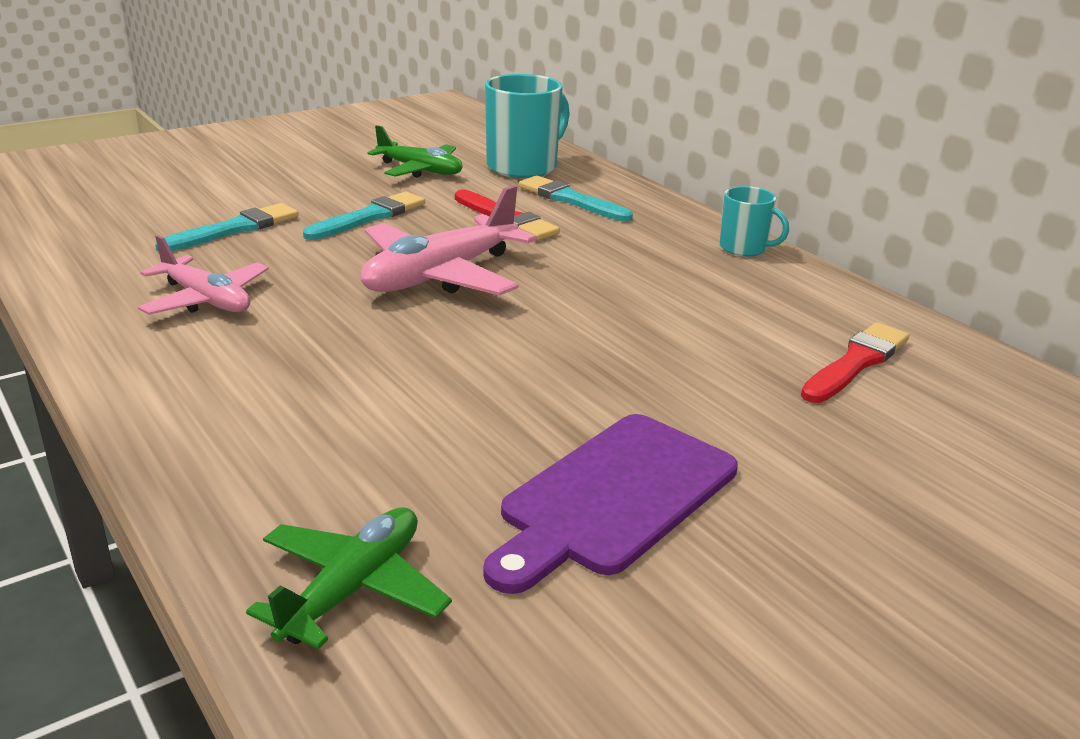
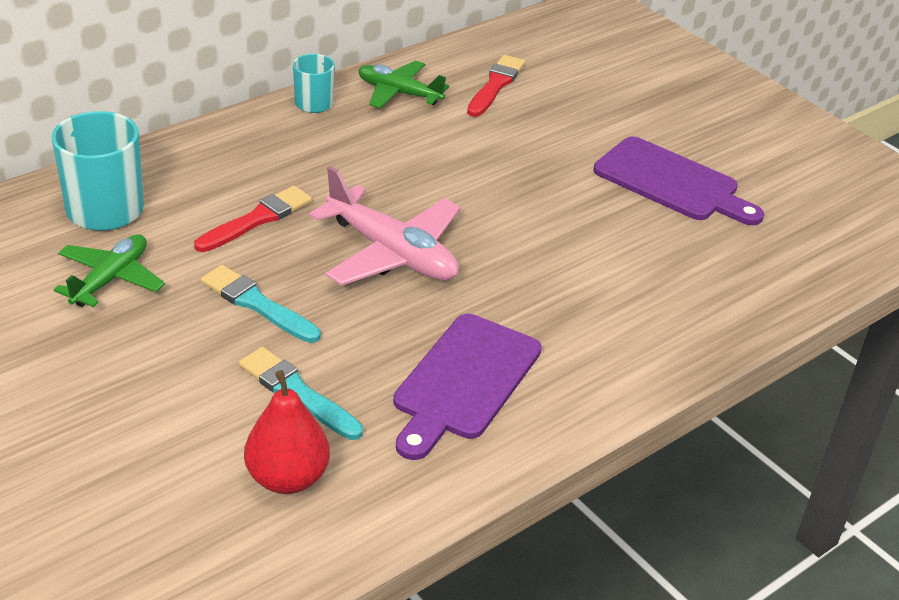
camera: 95 degrees left, 10 degrees up
(128, 223) = (287, 478): none -> red pear
(206, 300) = (464, 381): pink plane -> purple cutting board
(352, 589) = (781, 266): green plane -> green plane (399, 93)
(571, 200) = (204, 182): turquoise brush -> none
(856, 362) = (495, 85): red brush -> red brush turned 75 degrees clockwise

